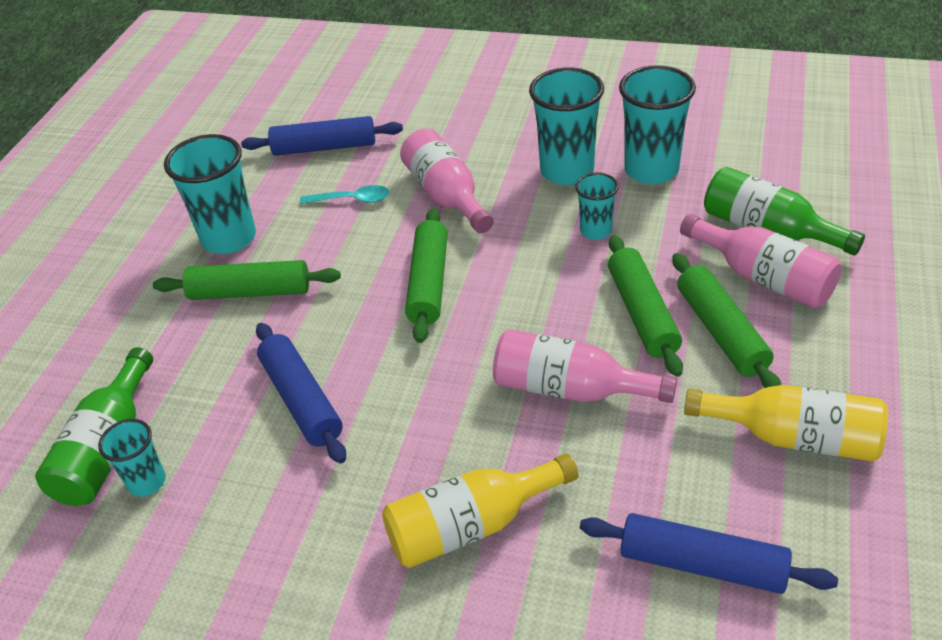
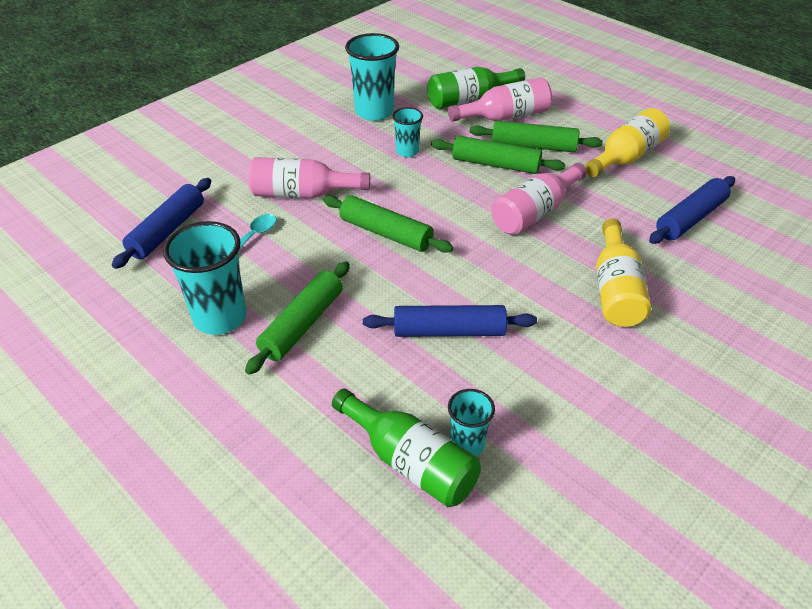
camera: 65 degrees left, 0 degrees up
(567, 171) = (337, 139): turquoise cup -> none

